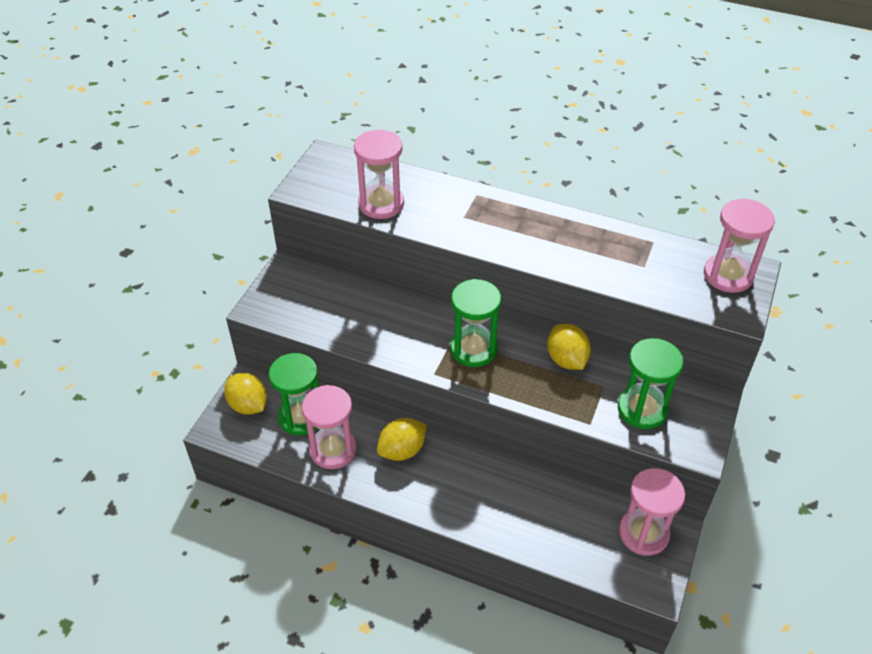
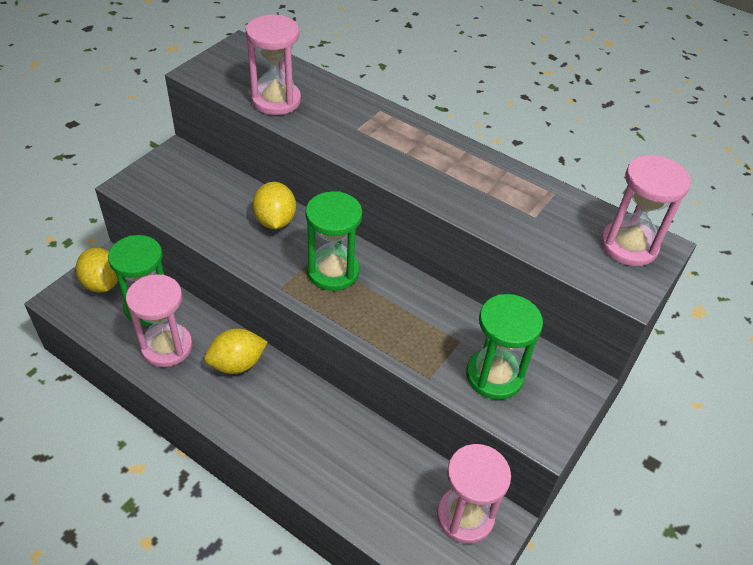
camera: 10 degrees right, 0 degrees up
(566, 359) = (429, 304): yellow lemon -> yellow lemon (275, 221)

